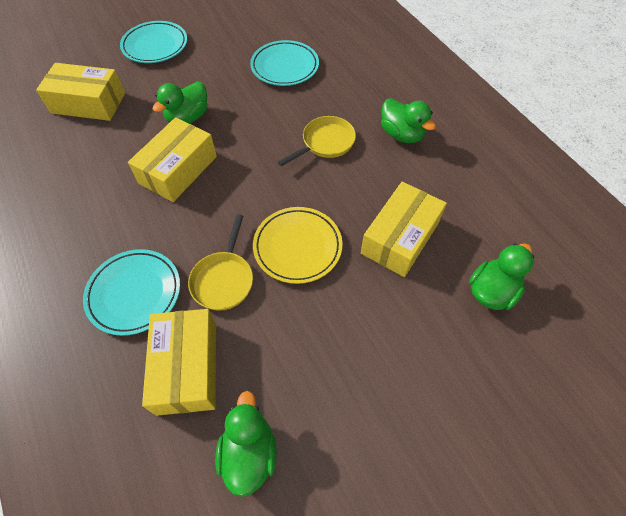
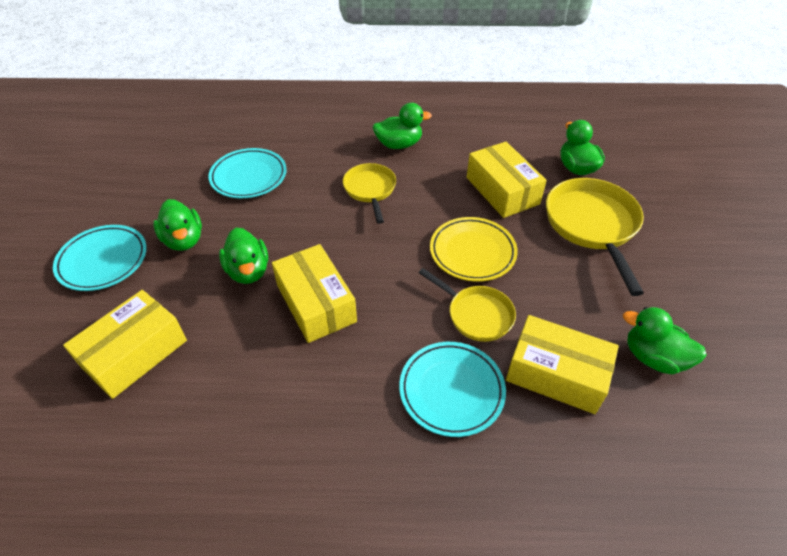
camera: 60 degrees left, 10 degrees down
(197, 70) = (184, 240): none -> green duck
(406, 337) = (592, 225): none -> yellow pan

